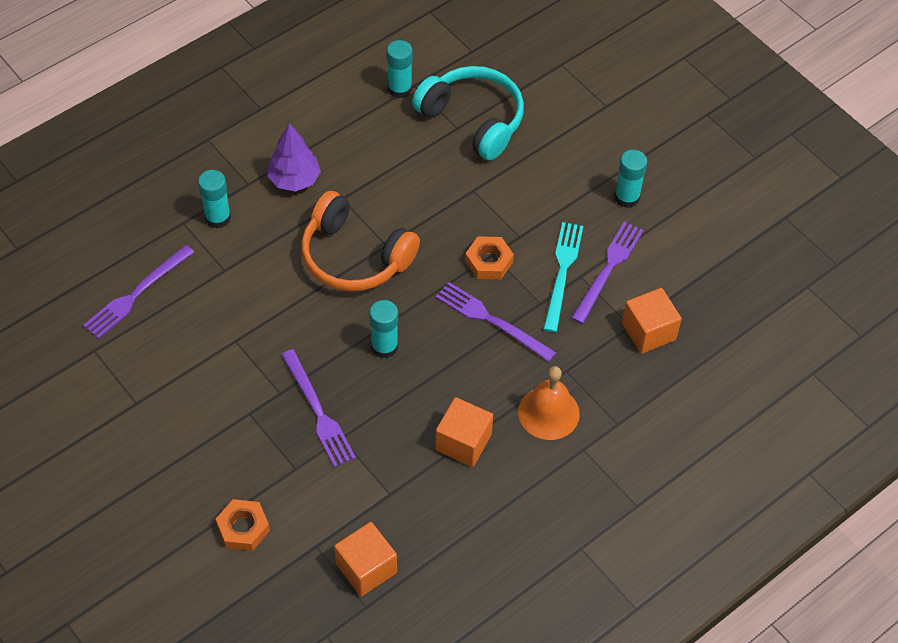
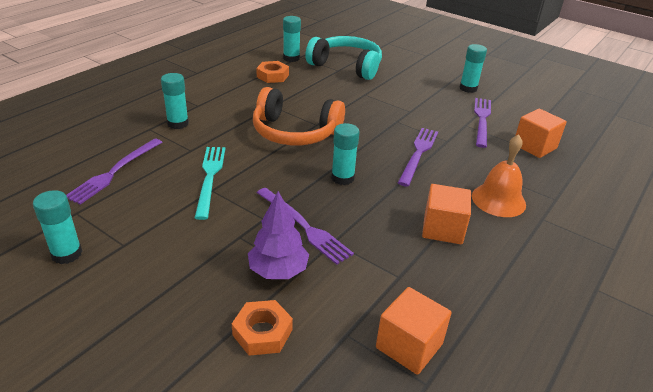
camera: 15 degrees left, 20 degrees down
(83, 404) = (67, 254): none -> turquoise glue stick
(294, 179) = (233, 100): purple tree -> purple tree (278, 271)
(489, 261) = (396, 125): orange nut -> orange nut (272, 76)
(491, 321) = (418, 154): purple fork -> purple fork turned 90 degrees clockwise
(562, 272) = (452, 124): turquoise fork -> turquoise fork (210, 178)

